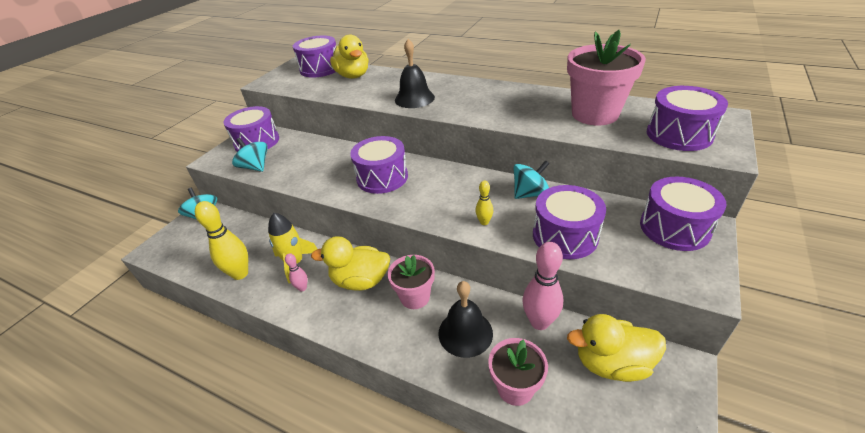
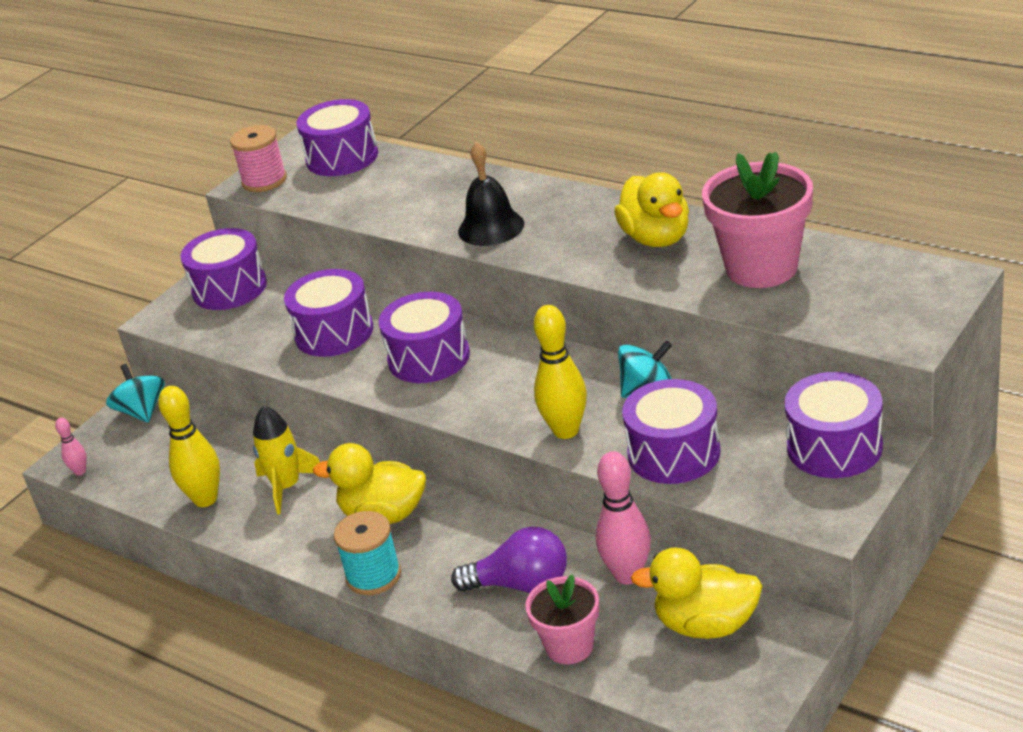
camera: 10 degrees right, 5 degrees down
(255, 167) = (229, 334): turquoise spinning top -> none
(275, 80) = (264, 181): none -> pink spool
(302, 288) = (298, 521): pink bowling pin -> pink bowling pin (80, 471)
(353, 76) = (397, 176): yellow duck -> yellow duck (656, 238)
(358, 329) = (373, 576): none -> turquoise spool
(415, 297) = (460, 538): pink flower pot -> none
(465, 333) = (521, 584): black bell -> purple light bulb
(484, 222) = (566, 430): yellow bowling pin -> yellow bowling pin, size x1.99
(679, 134) = (865, 308): purple drum -> purple drum (334, 332)

